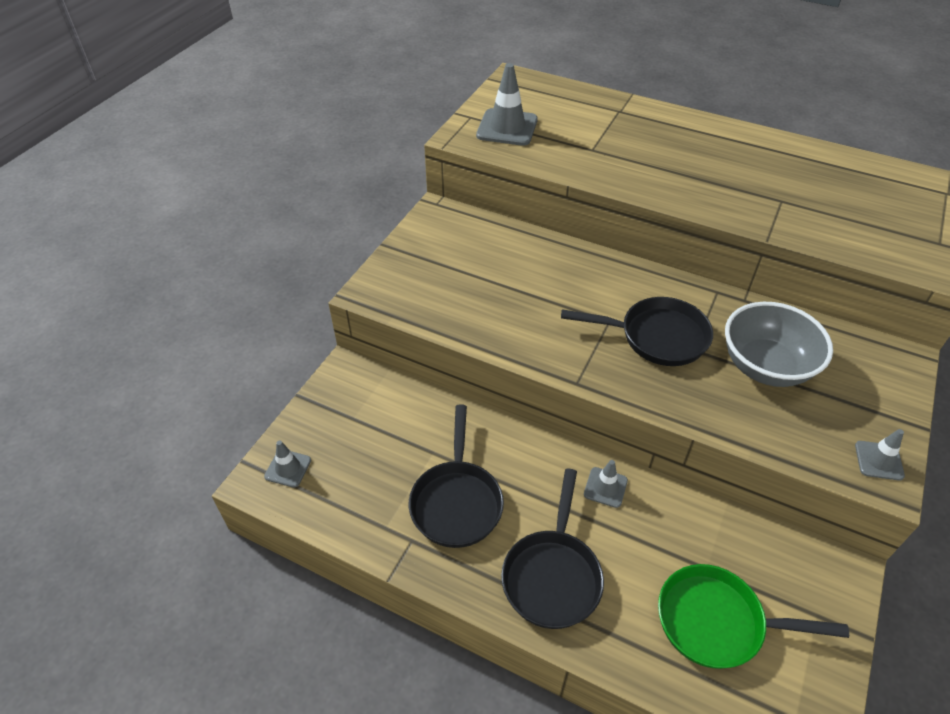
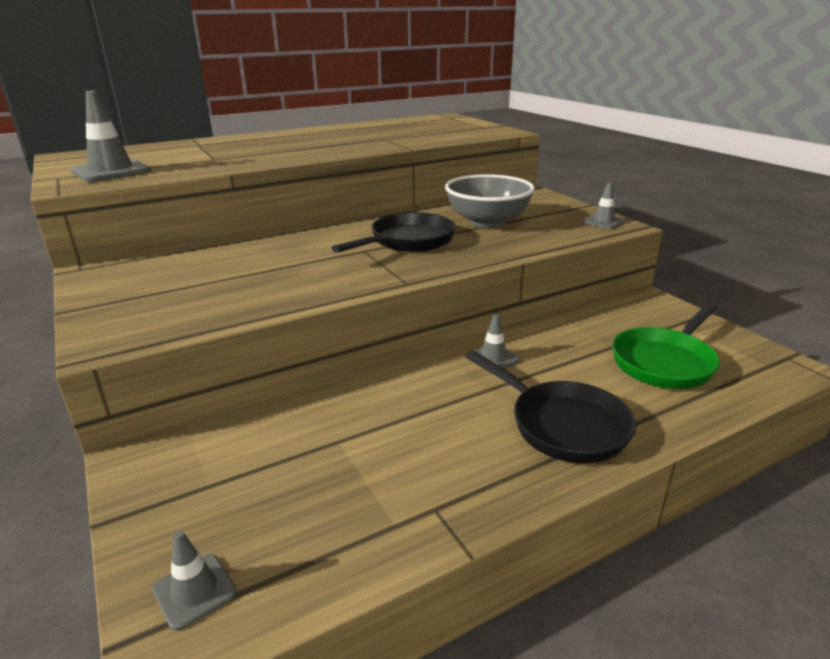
camera: 55 degrees left, 20 degrees down
(456, 501) = (419, 451): black pan -> none

